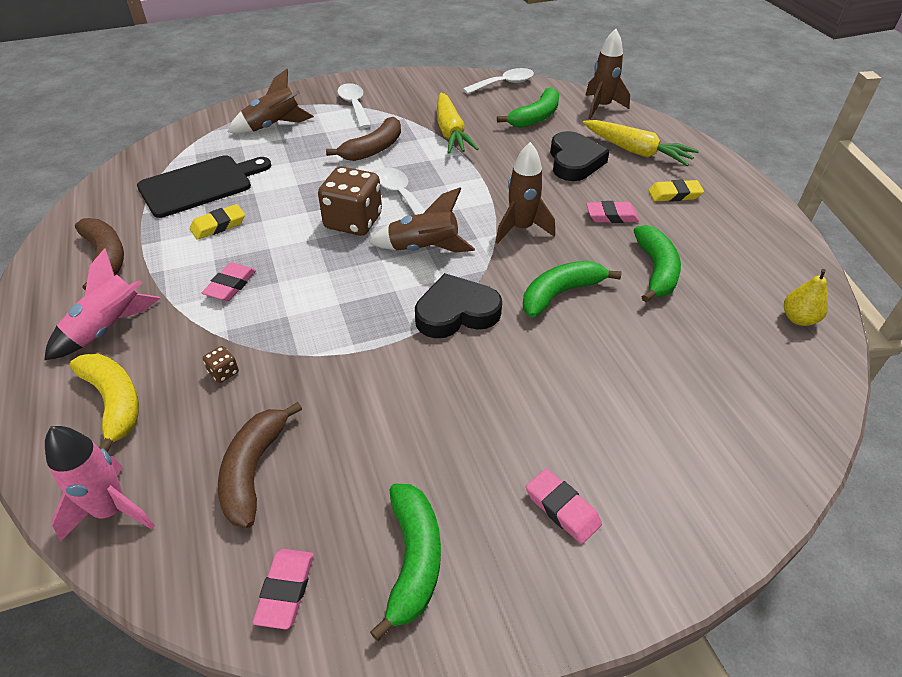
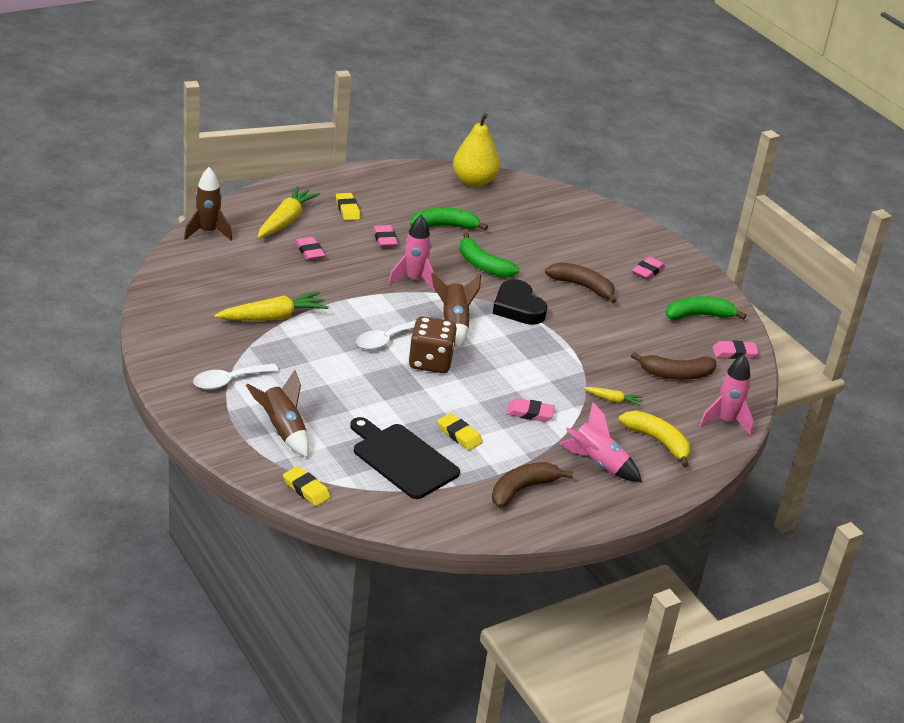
camera: 105 degrees left, 10 degrees down
(114, 403) = (657, 441): yellow banana -> yellow banana turned 90 degrees clockwise
(189, 132) = (306, 489): none -> yellow eraser
(223, 372) = (612, 400): brown dice -> yellow carrot
(373, 149) = (313, 361): brown banana -> brown banana (582, 287)
(504, 84) = (165, 286): white spoon -> none
(521, 229) = (414, 280): brown rocket -> pink rocket
(535, 117) = (234, 269): green banana -> none
(574, 161) = (309, 251): black heart -> pink eraser
(798, 319) = (473, 182): yellow pear -> yellow pear, size x1.87

